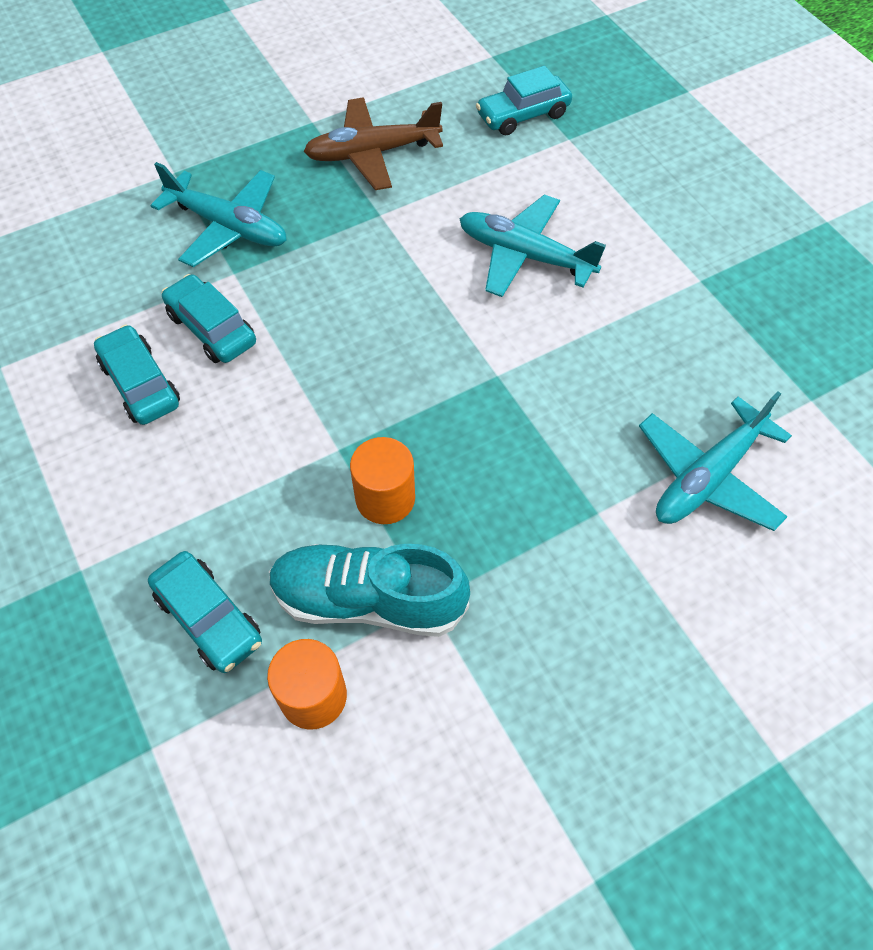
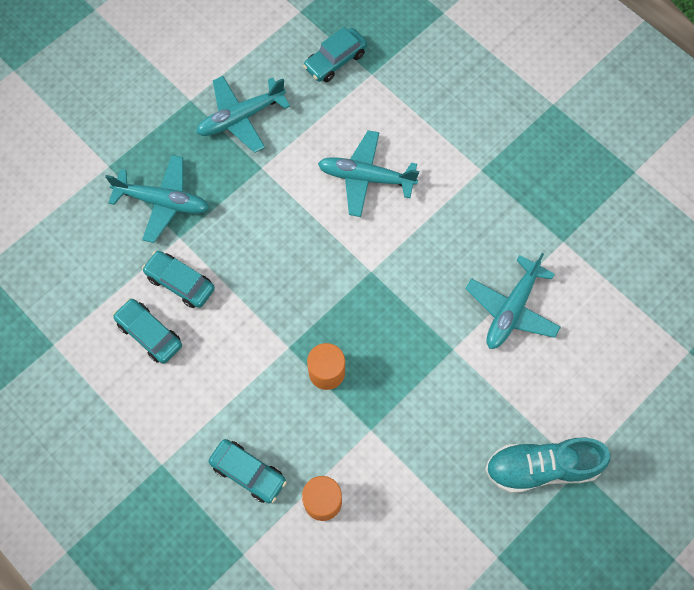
camera: 15 degrees left, 10 degrees up
(368, 600) = (336, 438): turquoise shoe -> turquoise shoe (541, 467)
(372, 153) = (241, 118): brown plane -> turquoise plane

